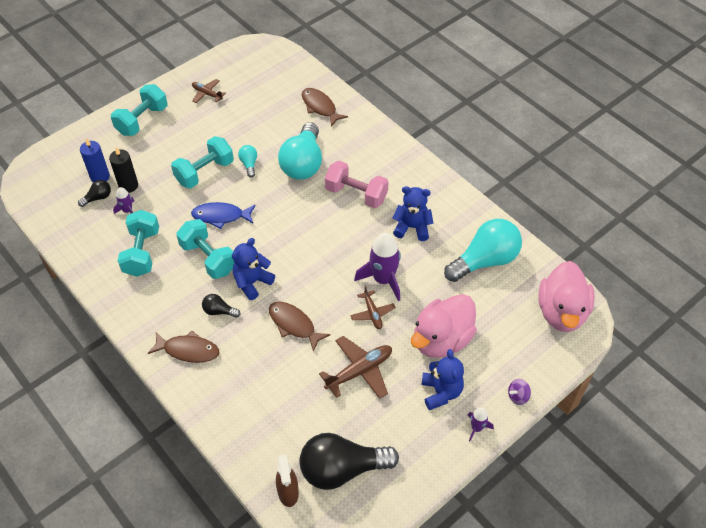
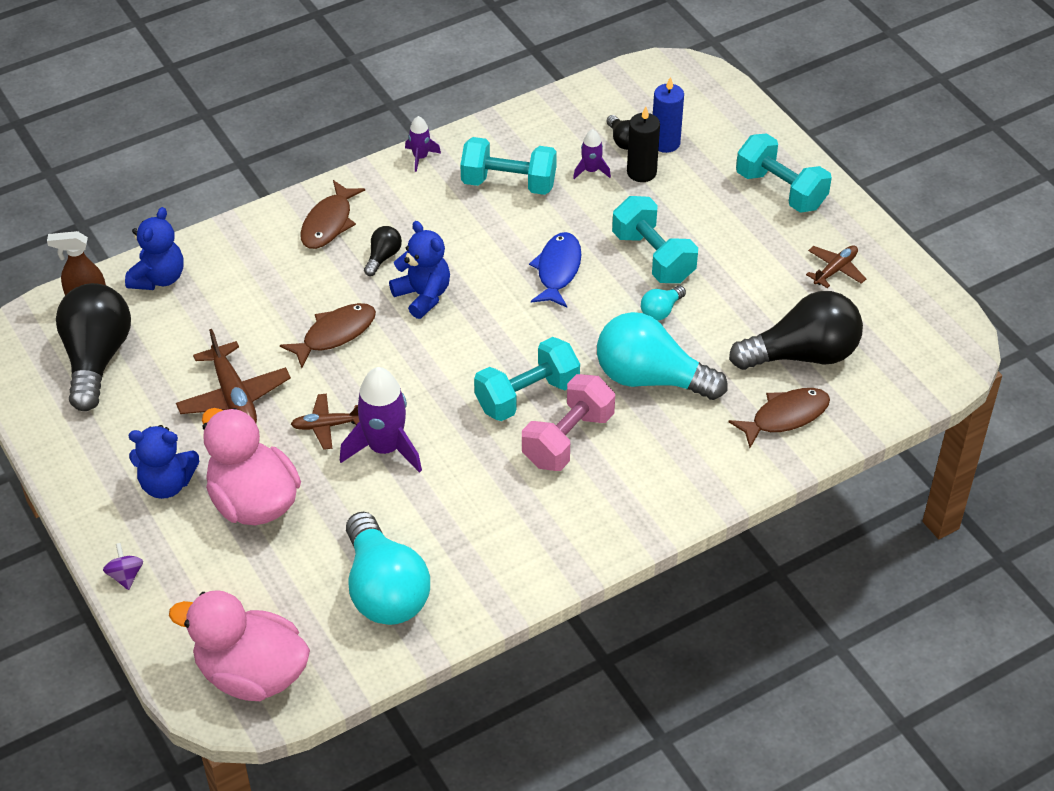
camera: 100 degrees right, 5 degrees down
(208, 258) = (480, 251): turquoise dumbbell -> turquoise dumbbell (527, 396)
(249, 164) = (661, 310): turquoise light bulb -> turquoise light bulb turned 135 degrees clockwise
(274, 103) = (802, 355): none -> black light bulb
(412, 227) = (479, 503): blue teddy bear -> blue teddy bear (158, 278)
(476, 428) = (95, 514): purple rocket -> purple rocket (420, 157)

